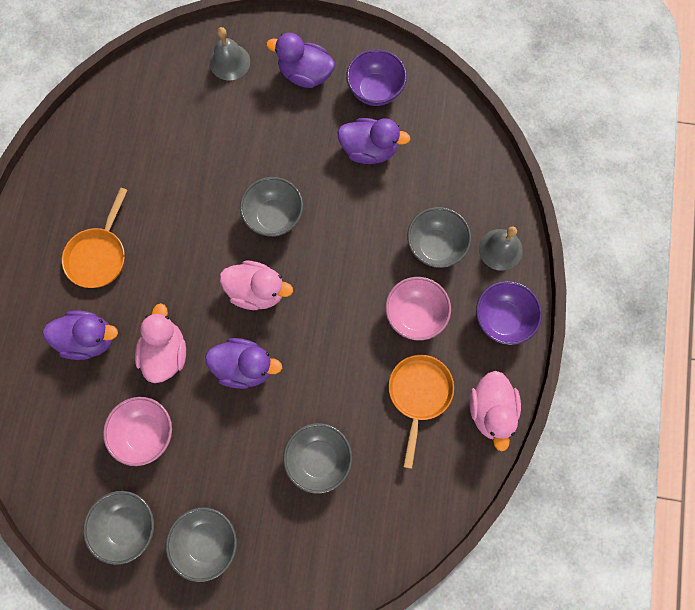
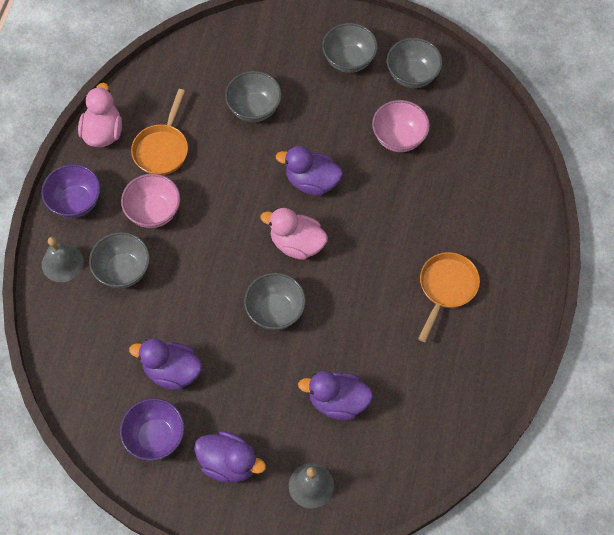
camera: 175 degrees left, 10 degrees down
(89, 339) = (451, 215): purple duck -> purple duck (338, 401)
(166, 353) = (382, 198): pink duck -> none

